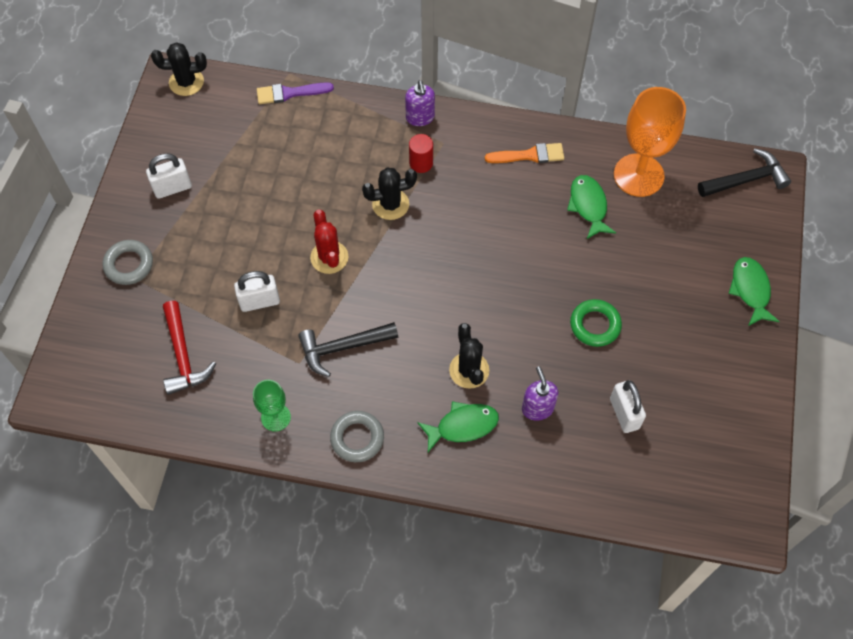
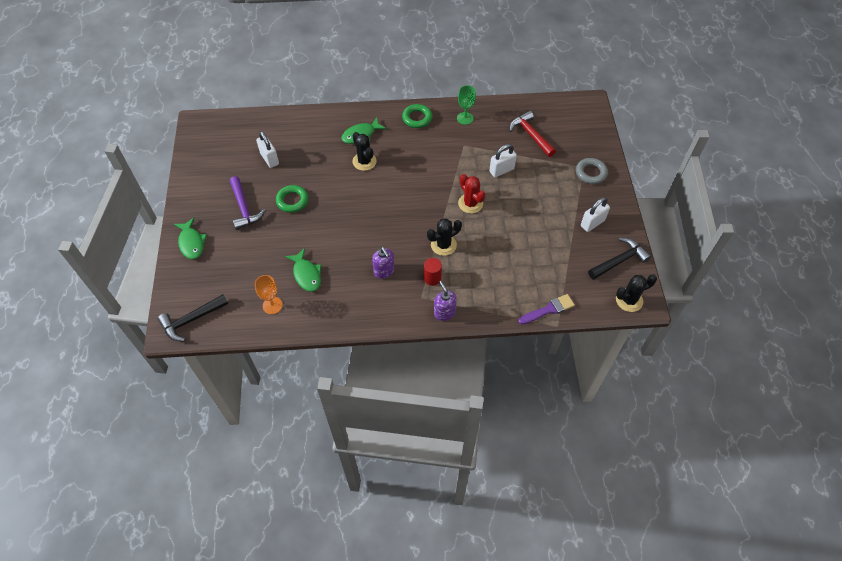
camera: 165 degrees right, 5 degrees down
(342, 348) = (442, 157): black hammer -> black hammer (619, 260)
(357, 438) = (417, 118): grey ring -> green ring
(529, 155) = (355, 302): orange brush -> none
(537, 408) = (320, 151): purple soap dispenser -> purple soap dispenser (384, 271)
(638, 175) = (272, 305): orange goblet -> orange goblet, size x0.53
(670, 329) = (244, 208): none -> purple hammer

